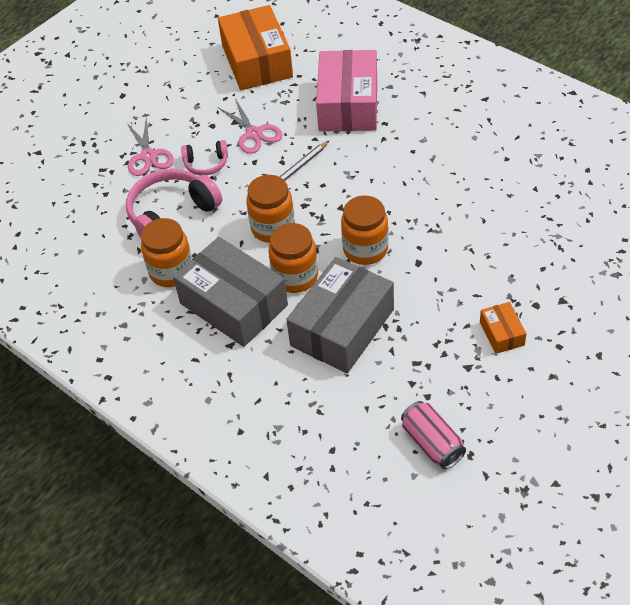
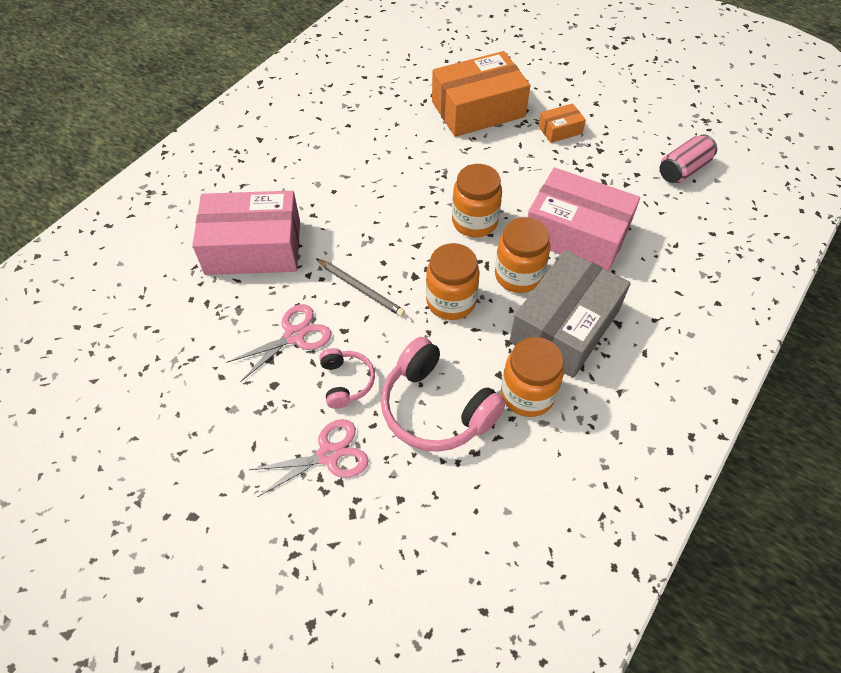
camera: 100 degrees left, 5 degrees up
(257, 61) = (152, 347): orange box -> orange box (478, 109)
(342, 327) = (576, 234): grey box -> pink box

